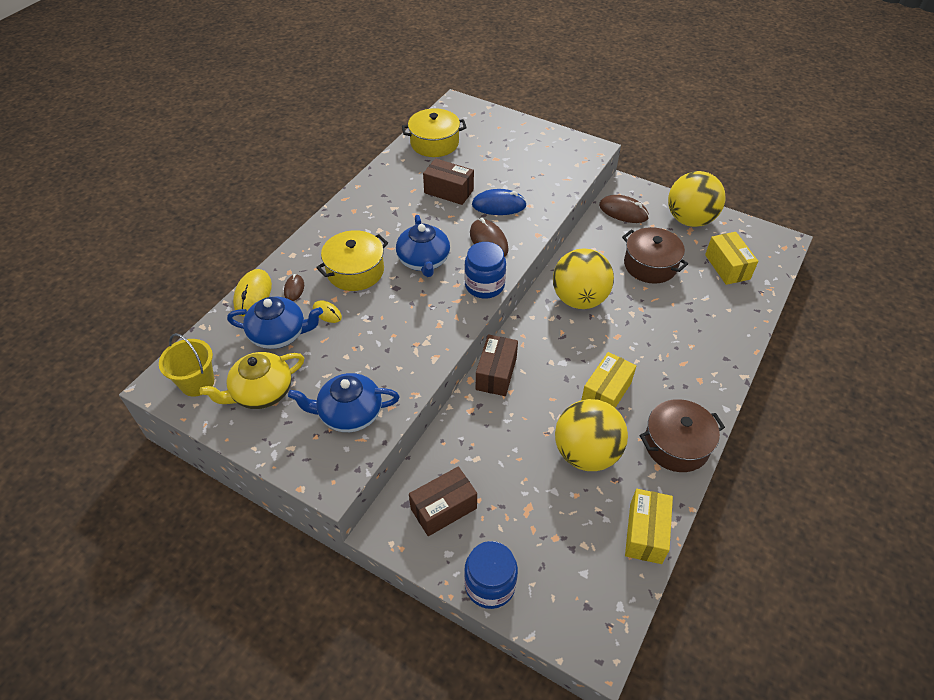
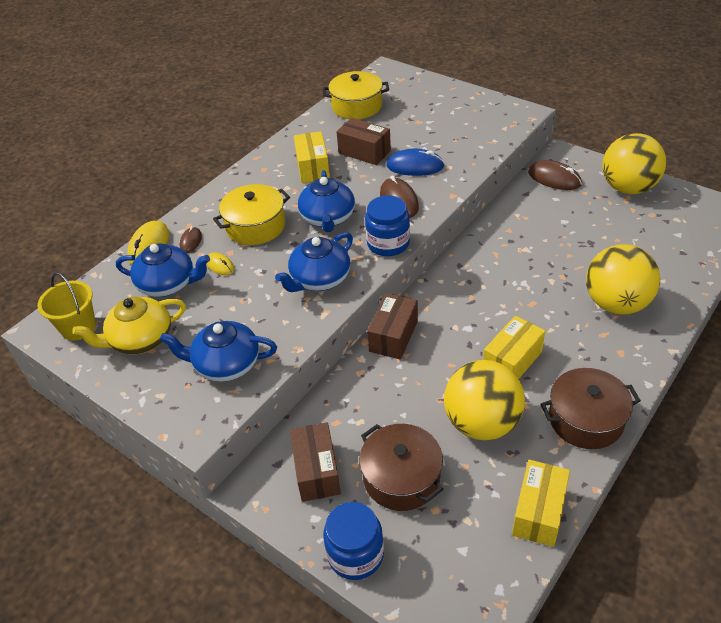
camera: 10 degrees right, 5 degrees down
(425, 324) = (319, 279): none -> blue teapot
(443, 508) = (317, 471): brown box -> brown box turned 75 degrees counterclockwise
(579, 299) = (494, 264): yellow ball -> yellow ball (616, 303)
(650, 265) = (578, 232): brown pot -> brown pot (401, 477)
(727, 267) = (665, 236): yellow box -> yellow box (313, 168)

